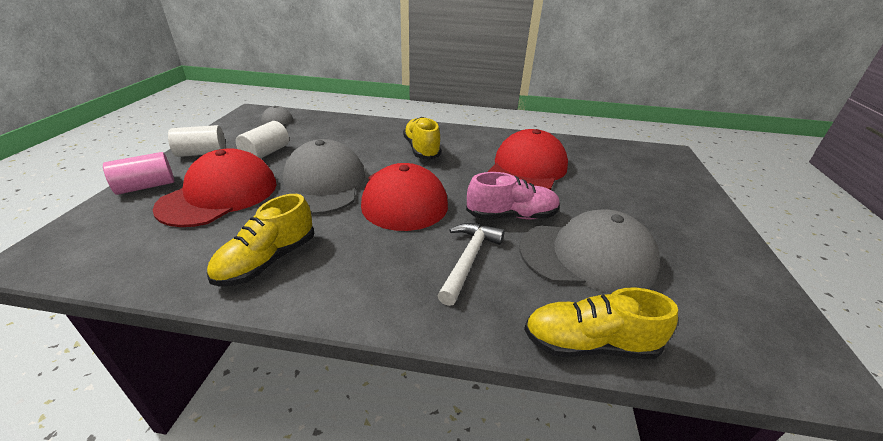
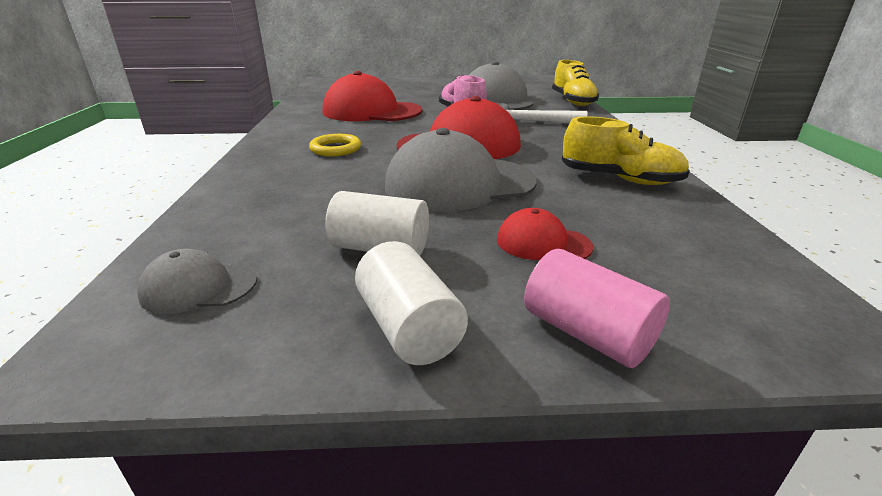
camera: 100 degrees left, 5 degrees down
(220, 195) = (542, 243): red cap -> red cap, size x0.48
(421, 149) = (335, 149): yellow shoe -> yellow ring

